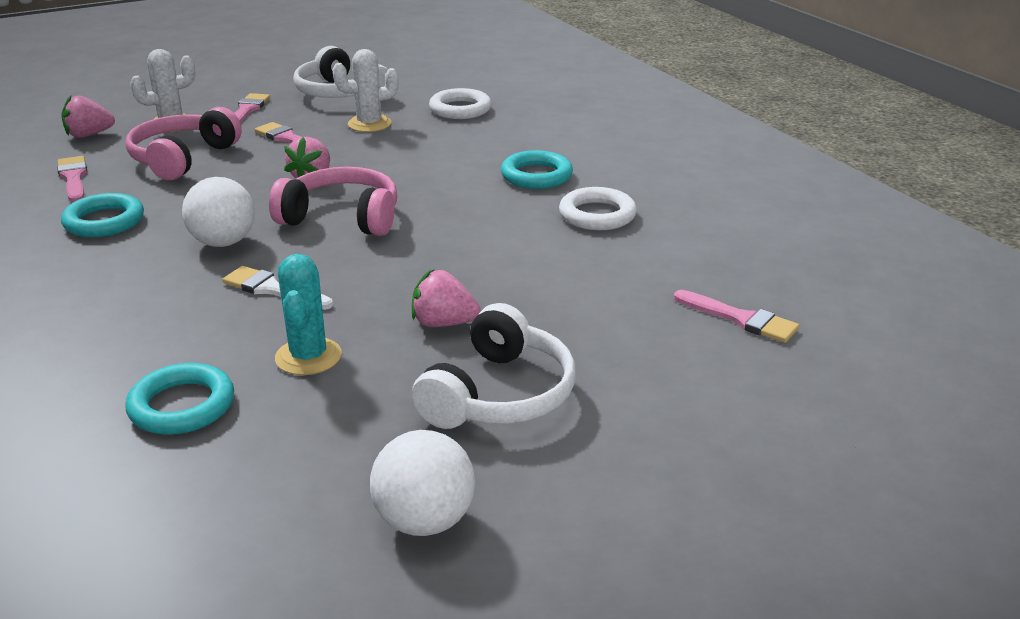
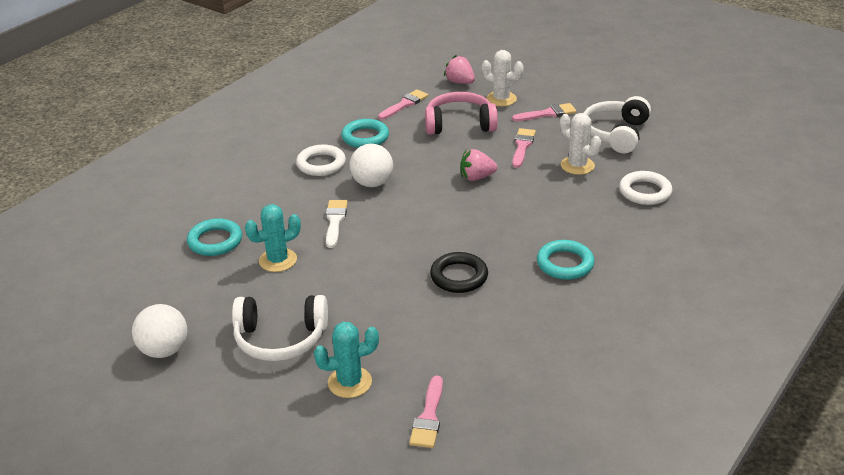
camera: 65 degrees right, 5 degrees up
(342, 218) = (434, 209): pink headphones -> none
(443, 323) = (340, 293): pink strawberry -> none
(495, 236) = (459, 276): none -> black ring
(597, 215) = (527, 310): white ring -> white ring (321, 164)
(638, 359) = (349, 382): none -> turquoise cactus

